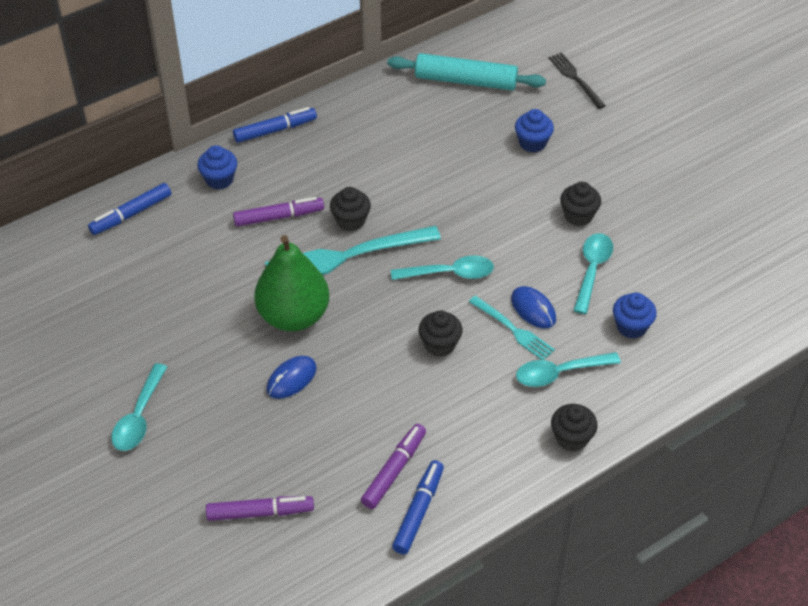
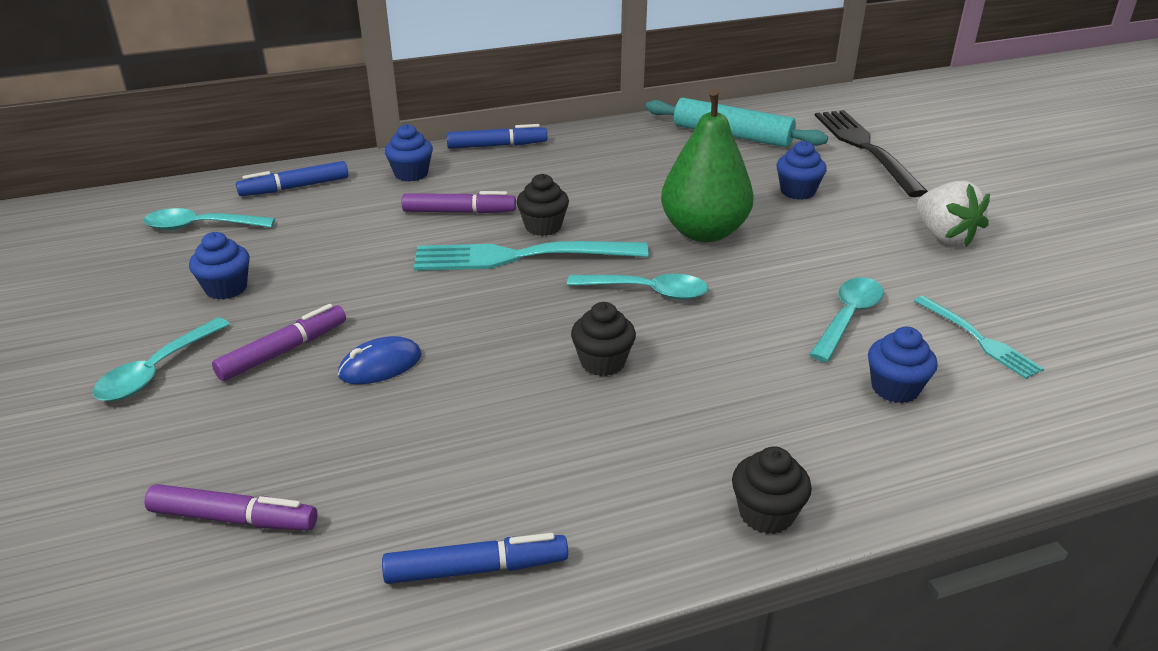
camera: 15 degrees right, 15 degrees down
(141, 333) = (226, 288): none -> blue cupcake
(293, 316) = (422, 302): green pear -> green pear (703, 232)
(394, 470) = (465, 503): purple marker -> purple marker (283, 351)
(419, 511) = (476, 569): blue marker -> blue marker turned 45 degrees clockwise
(513, 329) = (714, 363): turquoise fork -> turquoise fork (978, 339)
(533, 309) = (751, 345): blue mouse -> none
(559, 373) = (769, 425): turquoise spoon -> turquoise spoon (200, 226)
(575, 79) = (865, 148): black fork -> black fork, size x1.80
(578, 215) = (841, 262): black cupcake -> none
(647, 173) = (944, 236): none -> white strawberry

